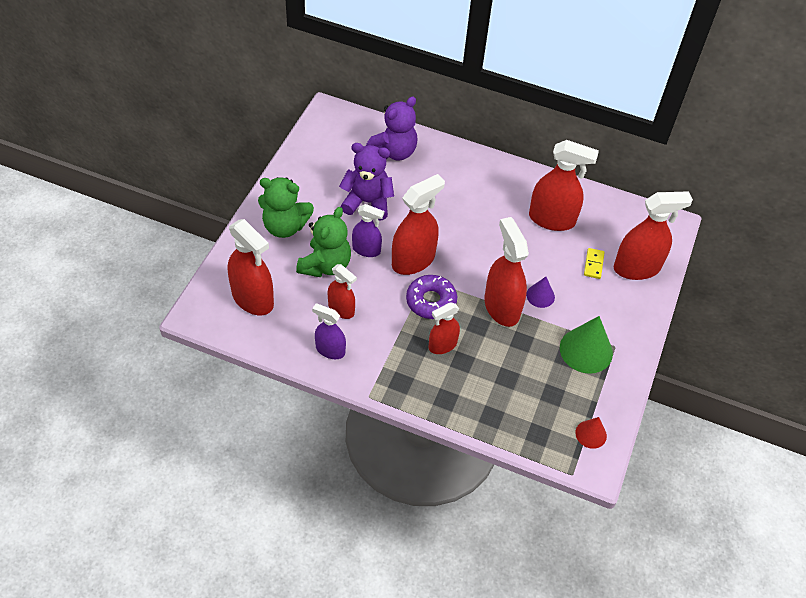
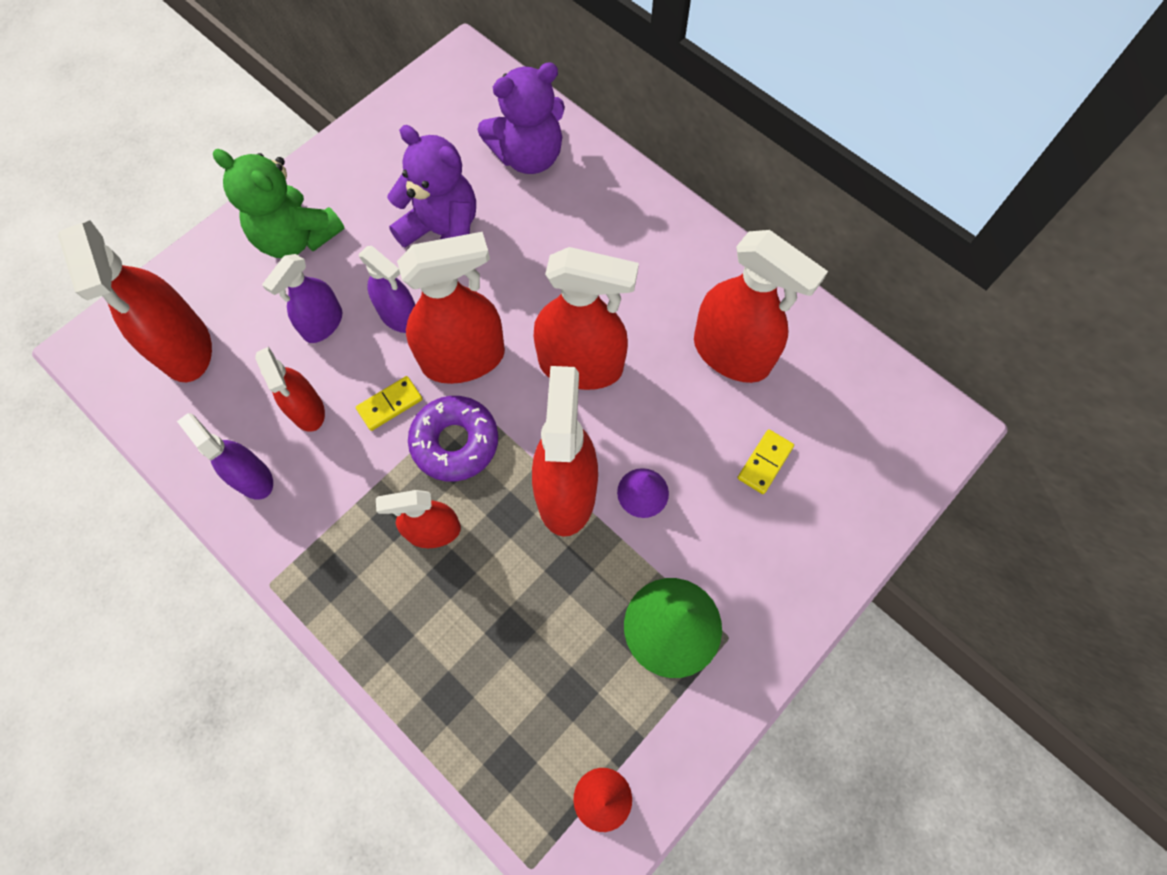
camera: 25 degrees right, 15 degrees up
(325, 265) = (323, 324): green teddy bear -> purple spray bottle
(385, 293) = (390, 404): none -> yellow domino
(636, 268) = (840, 495): red spray bottle -> red spray bottle (581, 365)

